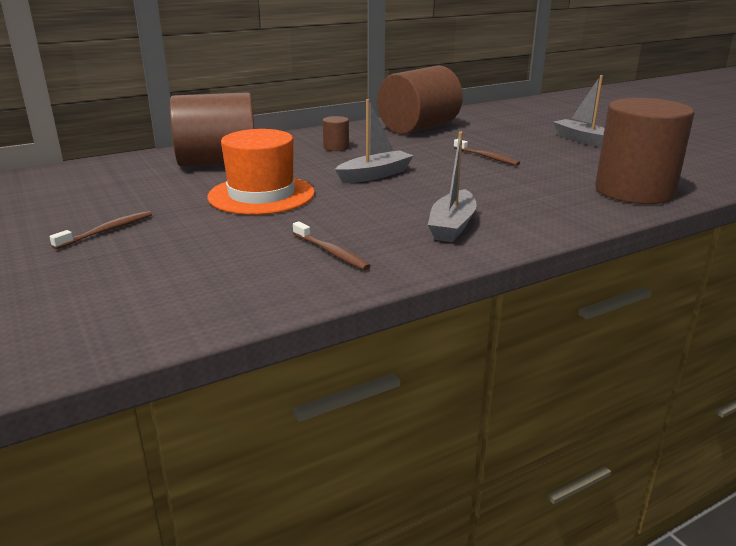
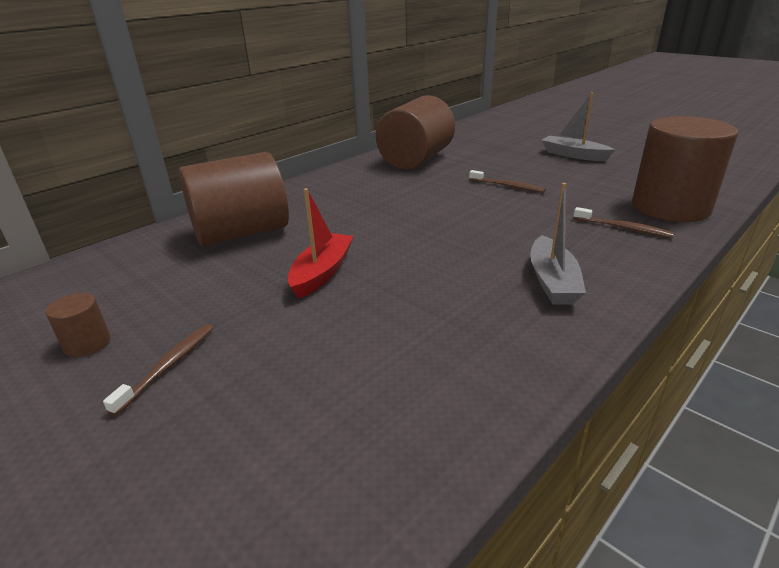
camera: 15 degrees left, 5 degrees up
(261, 195) = (322, 272): orange hat -> red boat
(331, 252) = (461, 346): brown toothbrush -> brown toothbrush (623, 228)
(336, 147) = (354, 194): brown cylinder -> brown cylinder (87, 343)
(375, 175) = (421, 225): grey boat -> none

